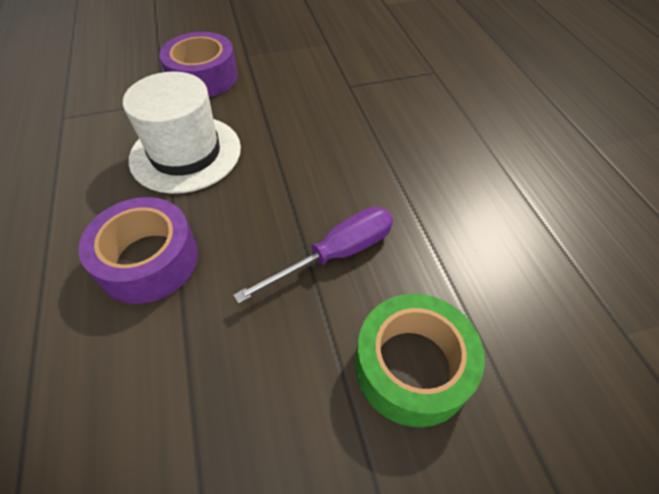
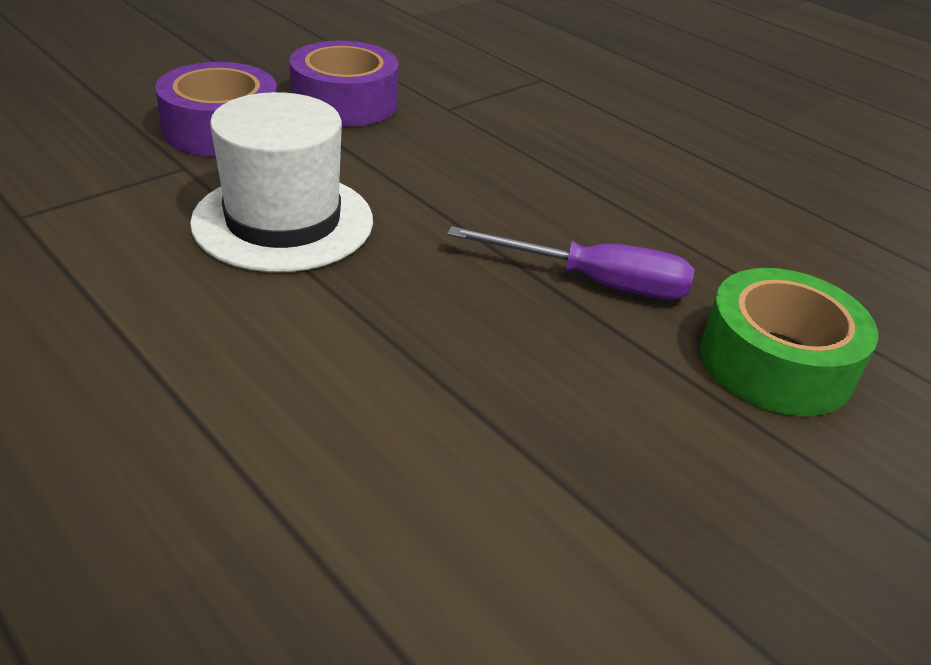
camera: 30 degrees left, 15 degrees down
(148, 260) = (348, 351): purple tape -> purple tape (345, 102)
(336, 255) = (595, 282): purple screwdriver -> purple screwdriver turned 75 degrees clockwise

